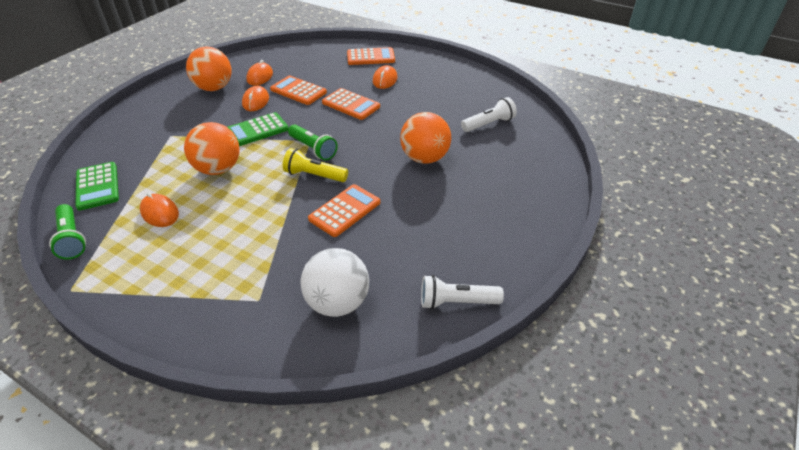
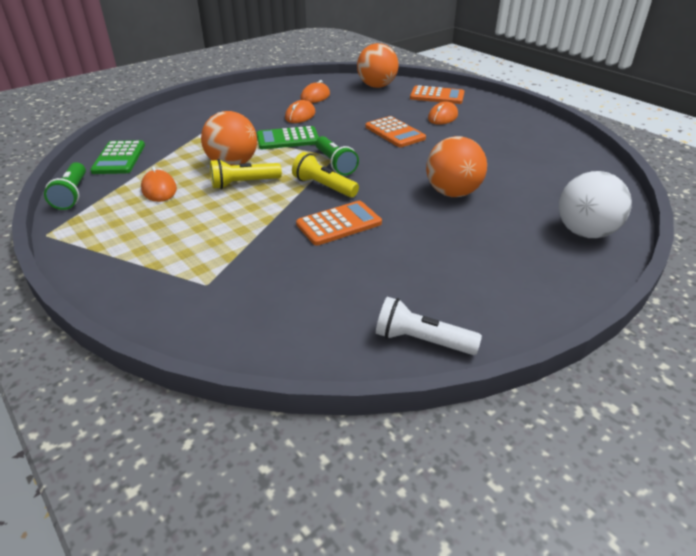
camera: 20 degrees right, 5 degrees down
(214, 88) = (267, 99): orange ball -> orange ball (377, 86)
(239, 188) = (243, 183): none -> yellow flashlight
(298, 91) = (346, 113): orange calculator -> none
(337, 303) = (285, 307): white ball -> white ball (585, 232)
(489, 124) = (545, 174): white flashlight -> none

